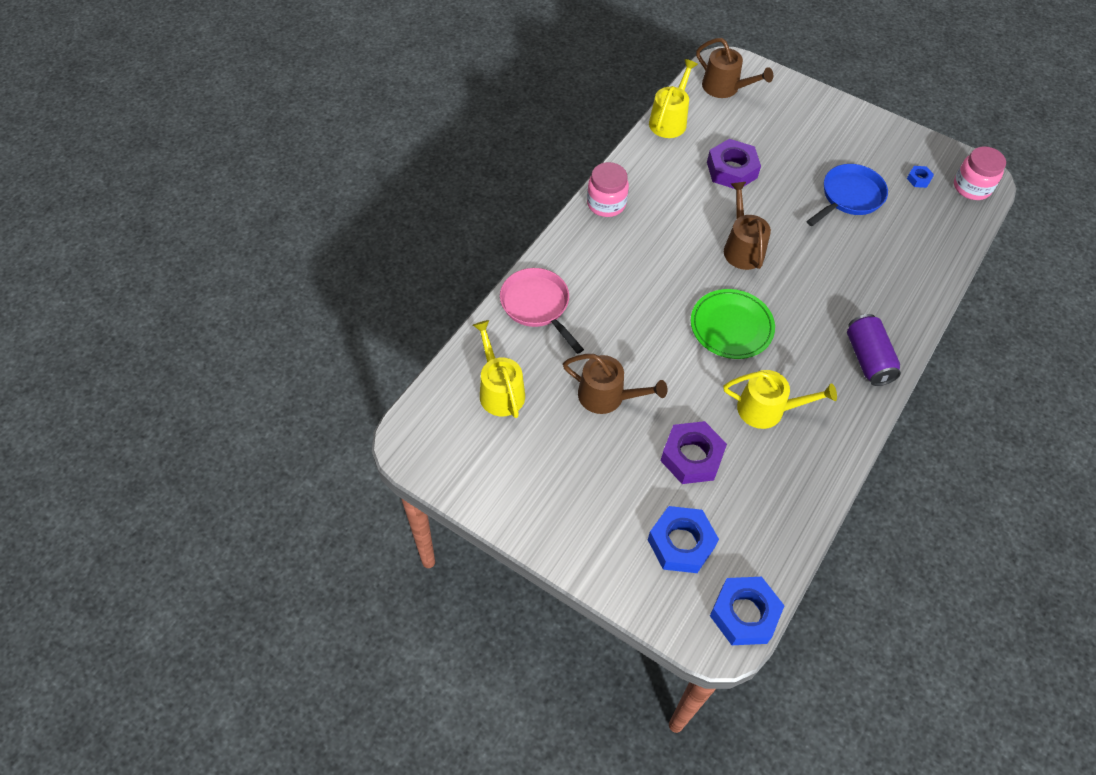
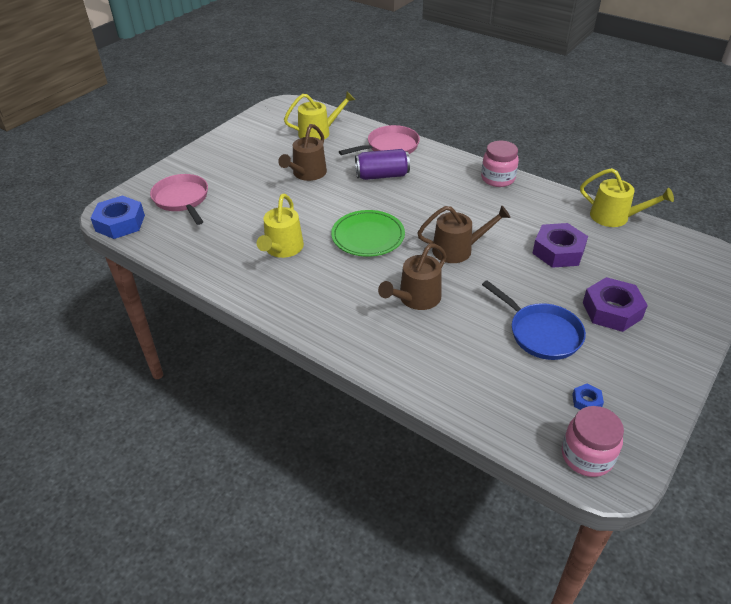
camera: 95 degrees right, 15 degrees down
(681, 543) = (182, 199): blue nut -> pink pan
(691, 457) = (248, 208): purple nut -> purple nut (612, 310)
(725, 88) = (681, 256): brown watering can -> brown watering can (416, 298)
(868, 358) = (327, 317): purple can -> purple can (382, 175)

